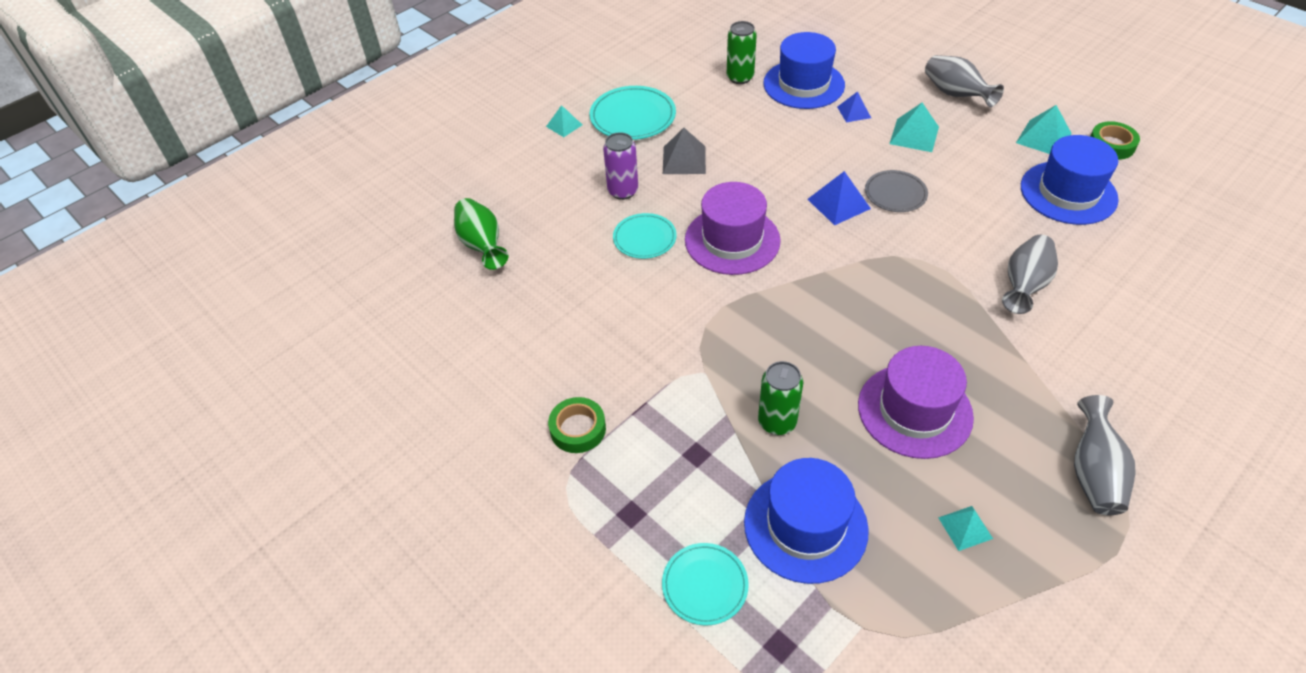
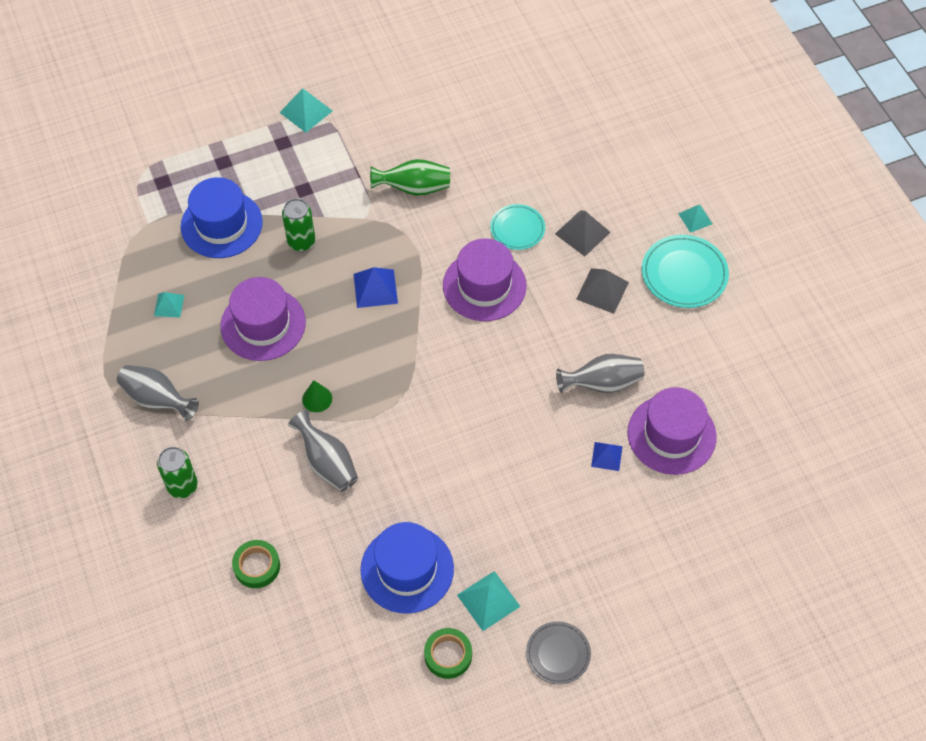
camera: 110 degrees right, 10 degrees up
(482, 245) = (564, 125): green vase -> green vase (414, 188)
(578, 429) = (359, 135): green tape -> green tape (257, 566)
(623, 191) = (582, 233): purple can -> grey pyramid
(705, 585) = (217, 161): turquoise plate -> none
(740, 77) = (708, 384): green can -> green can (182, 486)
(803, 84) = (671, 434): blue hat -> purple hat
(839, 203) = (487, 380): blue pyramid -> blue pyramid (375, 288)
(895, 194) = (477, 429): grey plate -> grey plate (558, 654)
(914, 135) = (547, 489): turquoise pyramid -> turquoise pyramid (306, 111)
(955, 94) = (592, 563): grey vase -> grey vase (602, 383)
(964, 322) = (317, 399): none -> green cone

